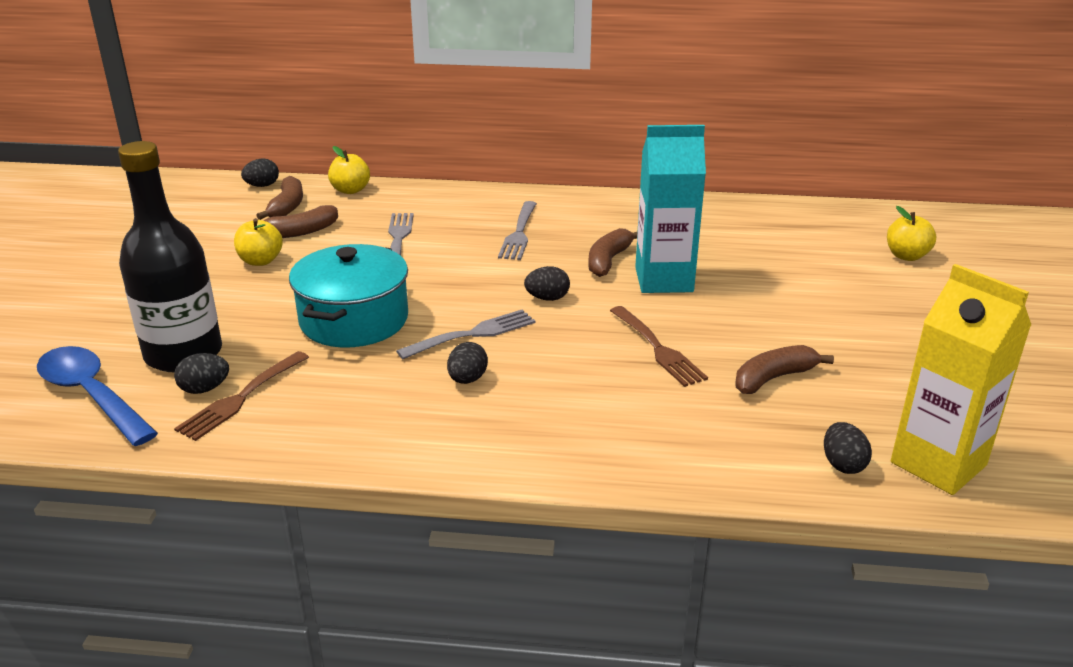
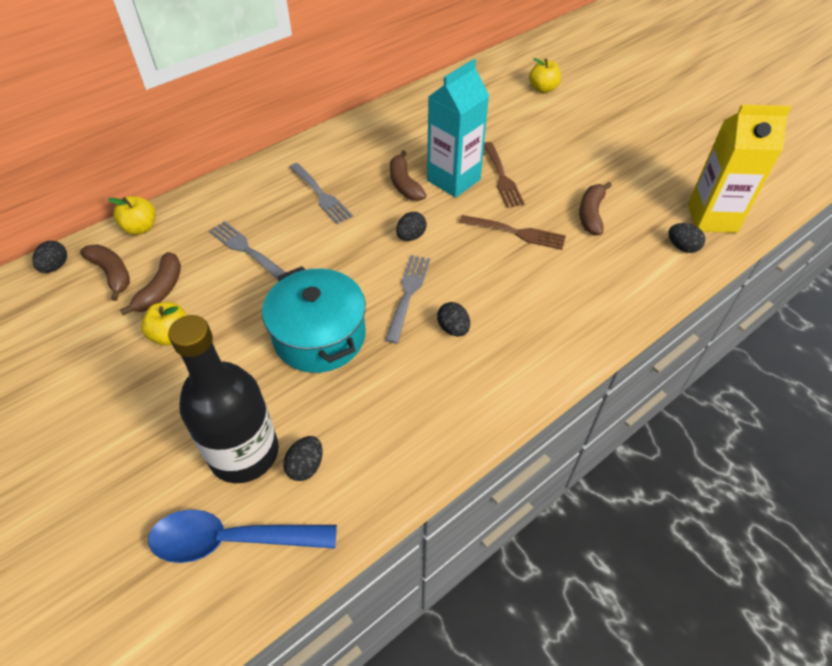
camera: 45 degrees left, 20 degrees up
(241, 398) = (342, 452): brown fork -> brown fork (502, 177)

